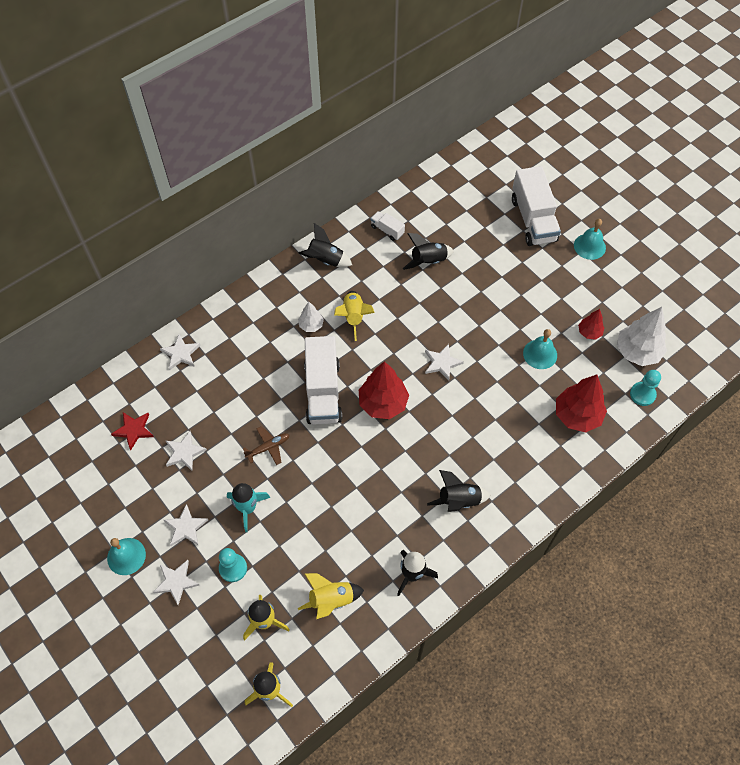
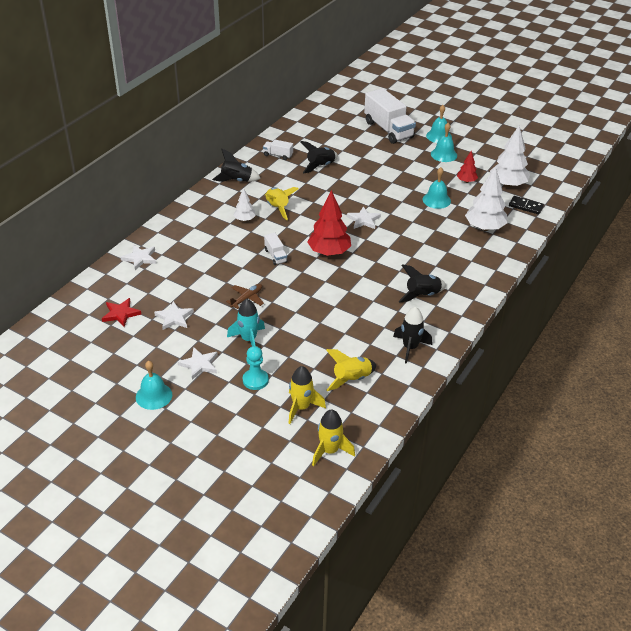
camera: 20 degrees left, 20 degrees down
(176, 582) = (208, 401): white star -> none
(323, 391) = (275, 256): white truck -> white truck, size x0.46
(577, 415) = (484, 227): red tree -> white tree
(582, 279) = (444, 154): none -> turquoise bell
(642, 394) = (525, 206): turquoise pawn -> black domino

